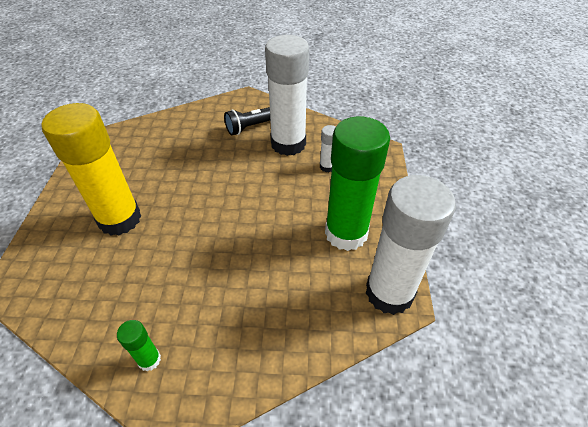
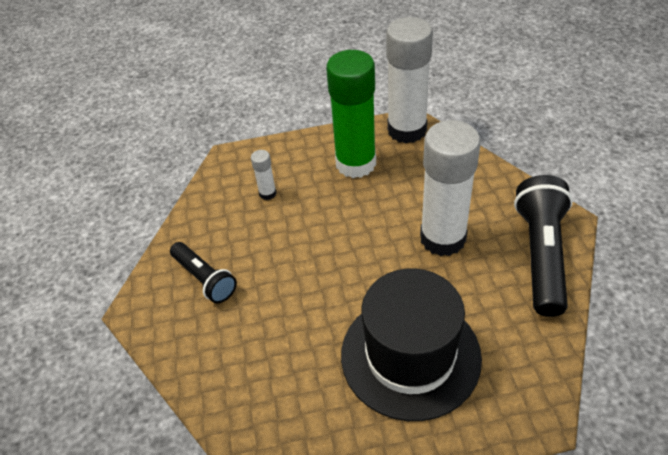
camera: 100 degrees left, 0 degrees up
(120, 219) = (410, 355): yellow glue stick -> black hat
(149, 360) = (541, 255): green glue stick -> black flashlight
(288, 144) = (235, 235): white glue stick -> white glue stick (443, 238)

